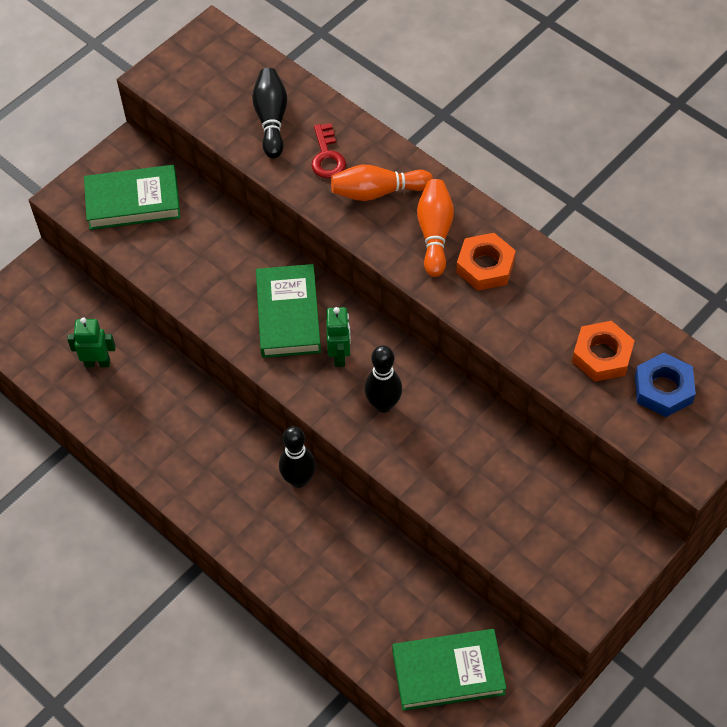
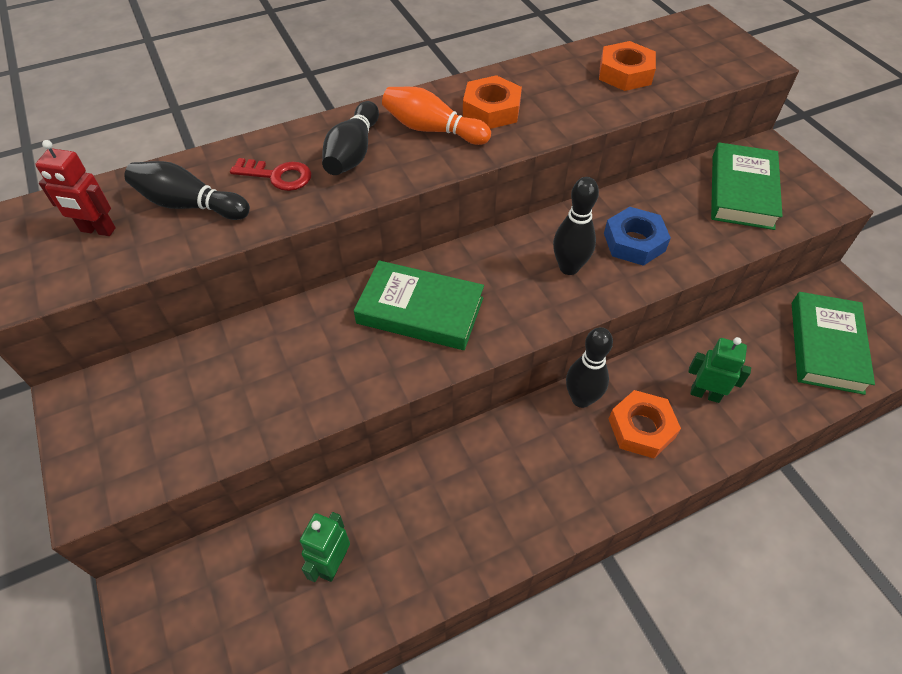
camera: 70 degrees left, 5 degrees down
(133, 202) = (160, 415): green book -> green book (742, 191)
(224, 83) = (98, 230): none -> red robot
(288, 532) = (641, 428): none -> orange nut
(340, 356) = (494, 283): green robot -> green robot (705, 394)
(377, 192) = (353, 153): orange bowling pin -> black bowling pin
(663, 389) = (672, 53): blue nut -> blue nut (634, 242)

